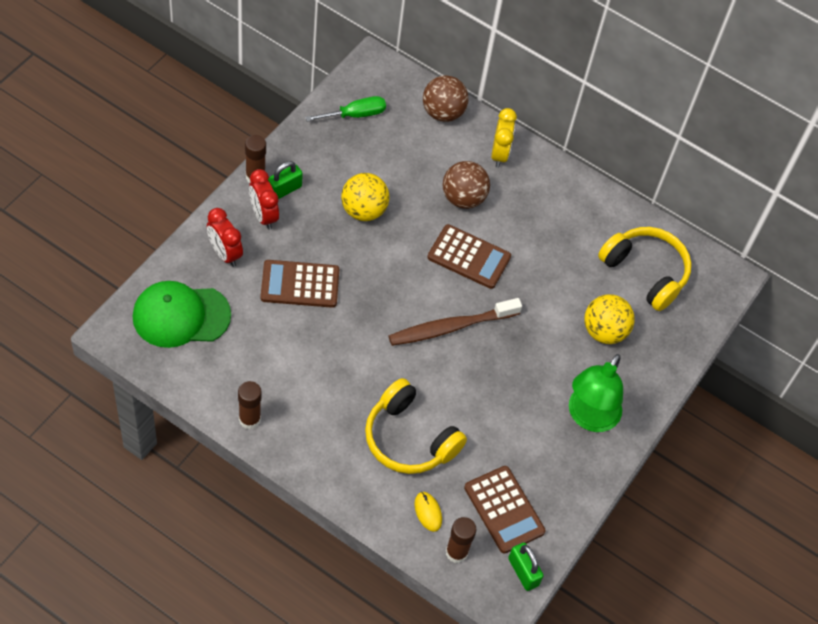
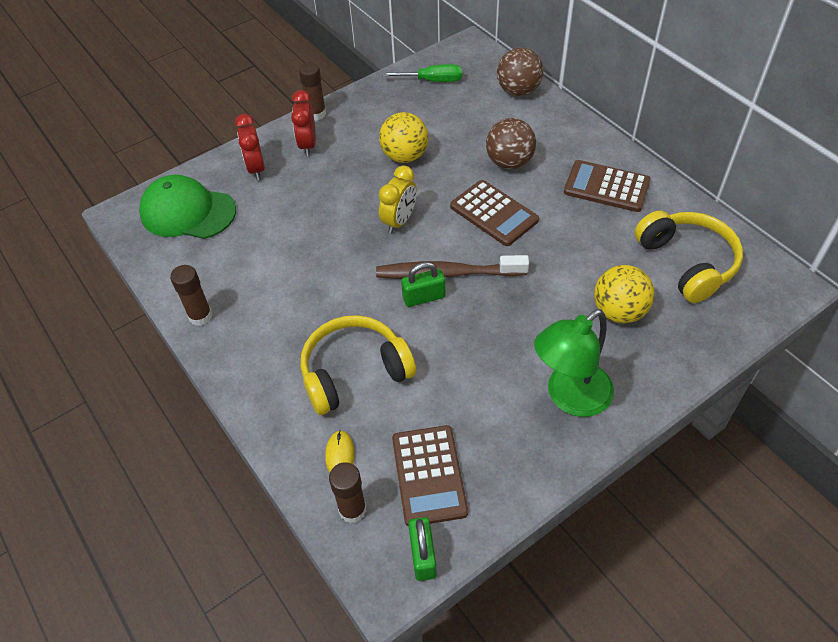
camera: 30 degrees right, 5 degrees down
(284, 190) = (337, 128): green padlock -> green padlock (424, 297)
(300, 284) = (312, 206): brown calculator -> brown calculator (606, 187)
(409, 438) = (354, 372): yellow headphones -> yellow headphones turned 90 degrees clockwise
(499, 154) = (561, 132): yellow clock -> yellow clock (399, 221)

